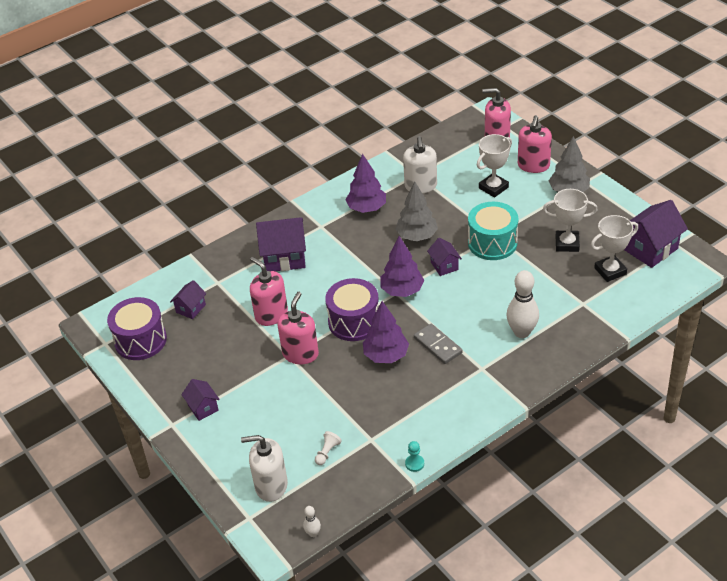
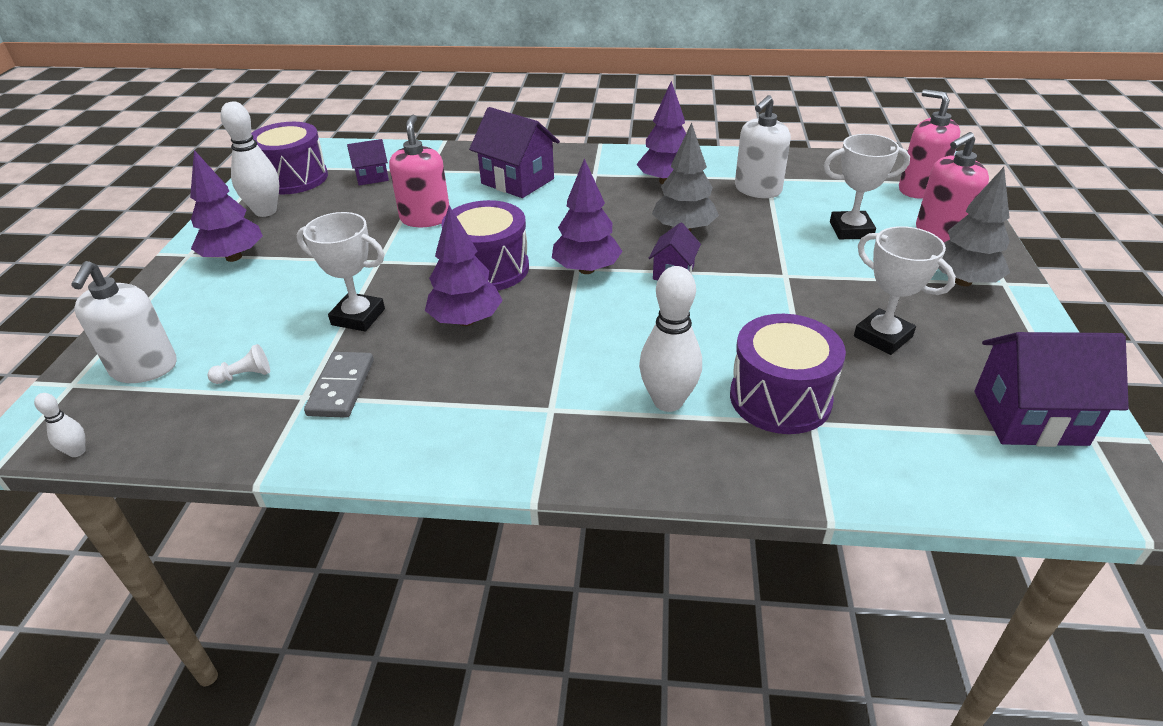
camera: 40 degrees right, 5 degrees down
(166, 371) = (265, 211): none -> white bowling pin
(203, 408) = (234, 257): purple house -> purple tree
(271, 485) = (144, 368): white soap dispenser -> white soap dispenser turned 135 degrees counterclockwise
(300, 354) = (390, 266): pink soap dispenser -> none
(414, 463) = (296, 462): turquoise pawn -> none
(437, 345) = (538, 347): grey domino -> grey domino (341, 387)
(492, 243) = (770, 281): turquoise drum -> none
(560, 301) = (780, 398): none -> purple drum
(610, 271) = (915, 407): white trophy -> white trophy (358, 317)

